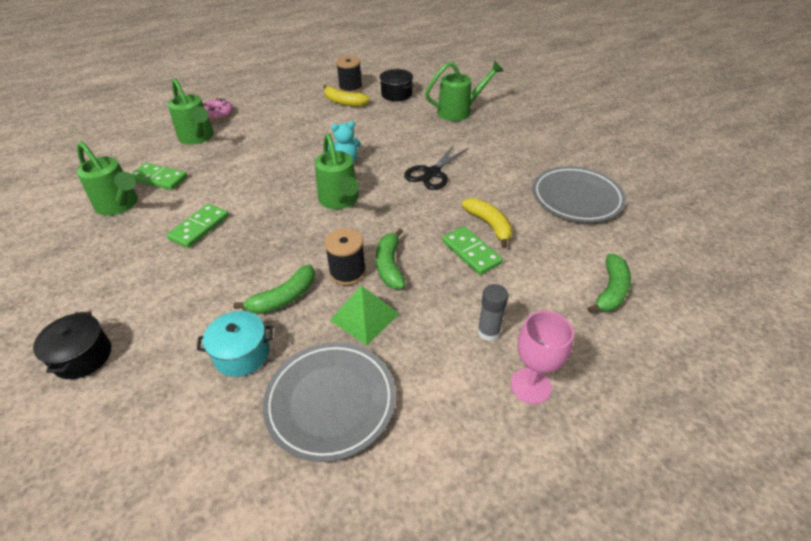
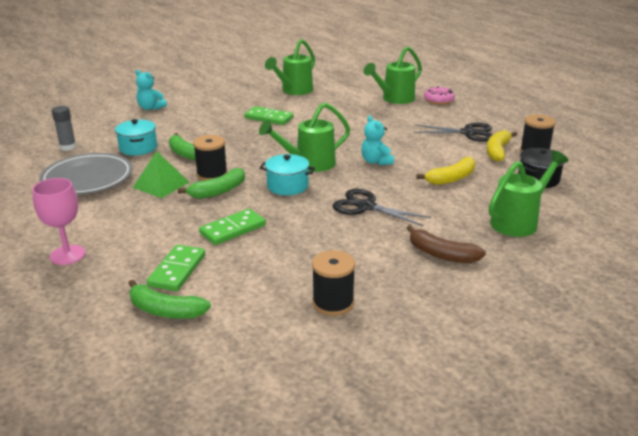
camera: 85 degrees right, 15 degrees down
(83, 356) = (150, 108): black pot -> turquoise teddy bear
(159, 178) = (330, 96): green domino -> green domino (177, 270)
(302, 110) = (468, 133): none -> black scissors
(386, 216) = (287, 186): none -> turquoise pot
(390, 265) = (218, 191): green banana -> green banana turned 150 degrees clockwise
(459, 111) = (518, 221): green watering can -> green watering can turned 105 degrees counterclockwise
(488, 332) = (130, 237): grey glue stick -> grey glue stick (68, 147)
(489, 225) = (275, 240): yellow banana -> yellow banana (451, 178)
(505, 146) = (441, 254): none -> brown banana
(576, 198) = (333, 303): grey plate -> black spool

